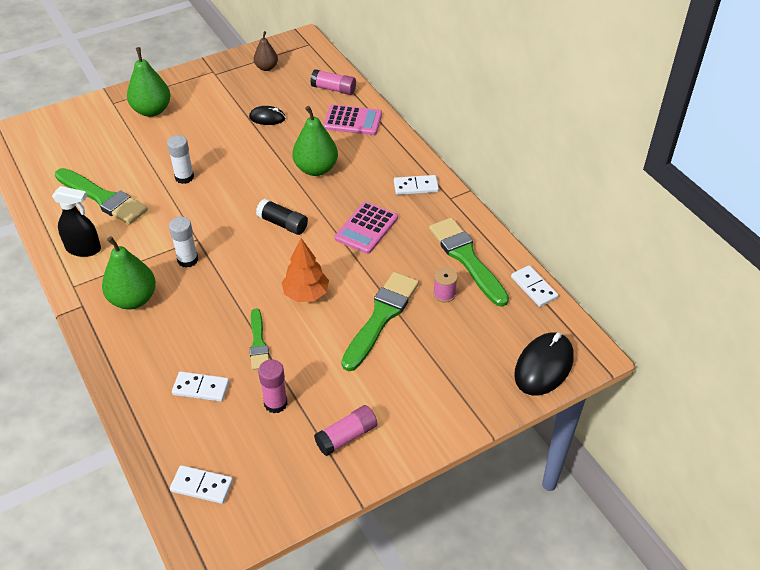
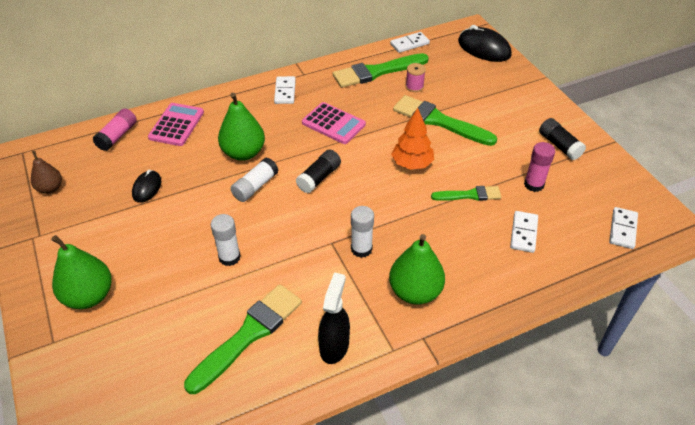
camera: 85 degrees left, 0 degrees up
(270, 182) = (255, 186): none -> white glue stick
(346, 436) = (559, 145): pink glue stick -> black glue stick

